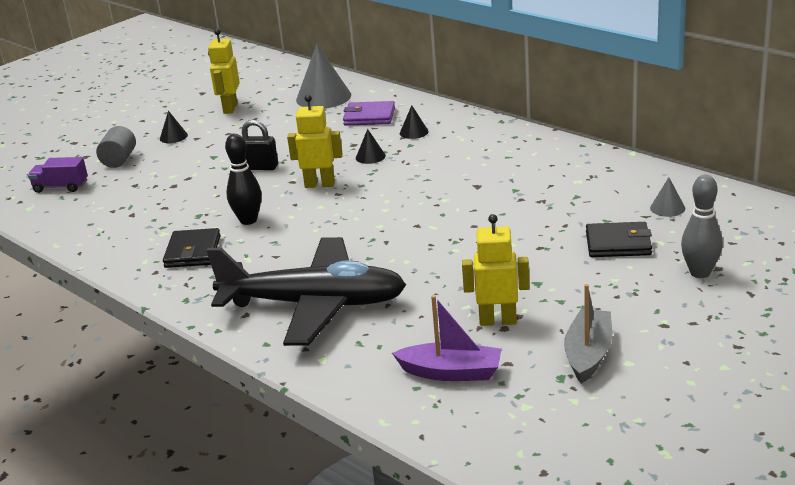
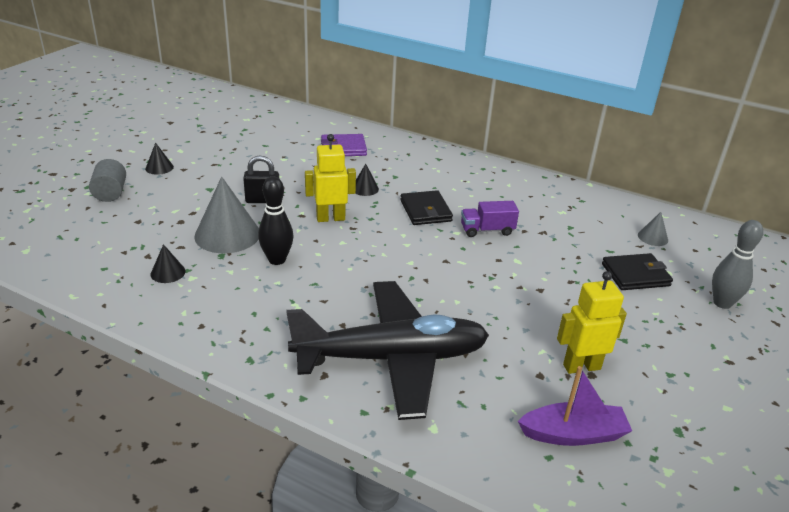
camera: 20 degrees left, 5 degrees up
(61, 187) = (55, 225): purple truck -> purple truck (487, 230)
(192, 252) = (233, 299): black wallet -> black wallet (425, 211)
(230, 108) = (205, 138): yellow robot -> none
(323, 97) = (291, 128): grey cone -> grey cone (227, 234)
(414, 132) = (392, 164): black cone -> black cone (168, 272)
(588, 354) = (686, 401): grey boat -> none

